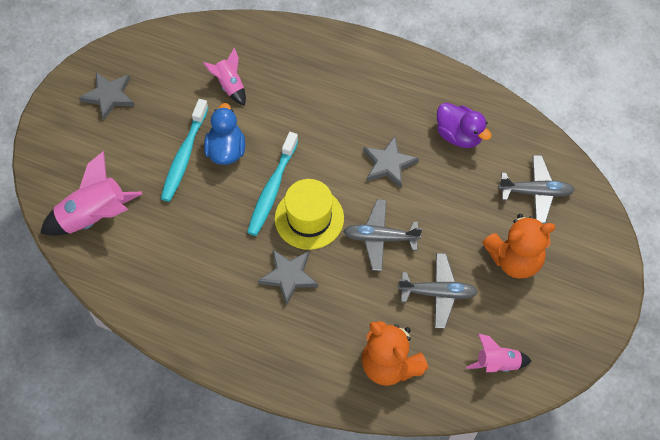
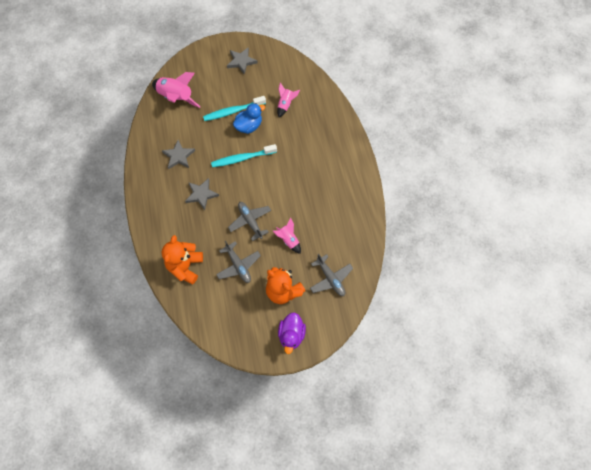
camera: 55 degrees right, 5 degrees up
(309, 218) = (238, 184): yellow hat -> none
(388, 164) = (295, 200): grey star -> grey star (178, 156)
(459, 135) = (337, 222): purple duck -> purple duck (291, 335)
(497, 363) = (218, 315): pink rocket -> pink rocket (288, 240)

